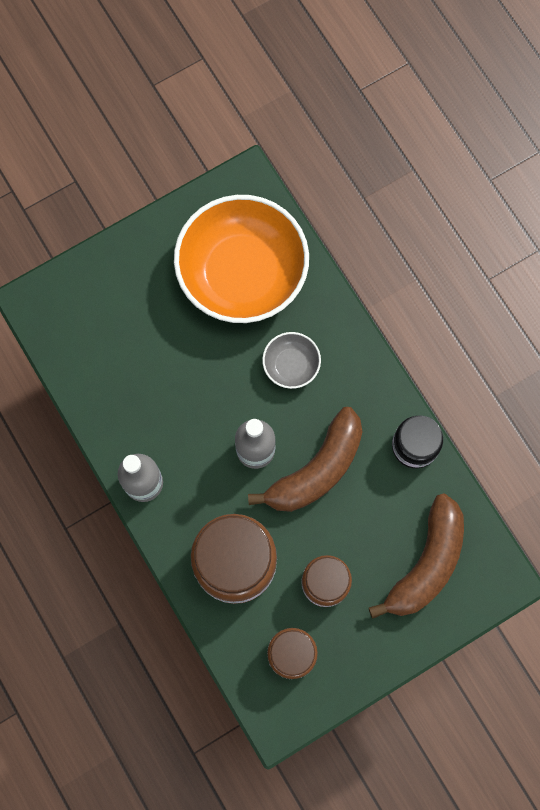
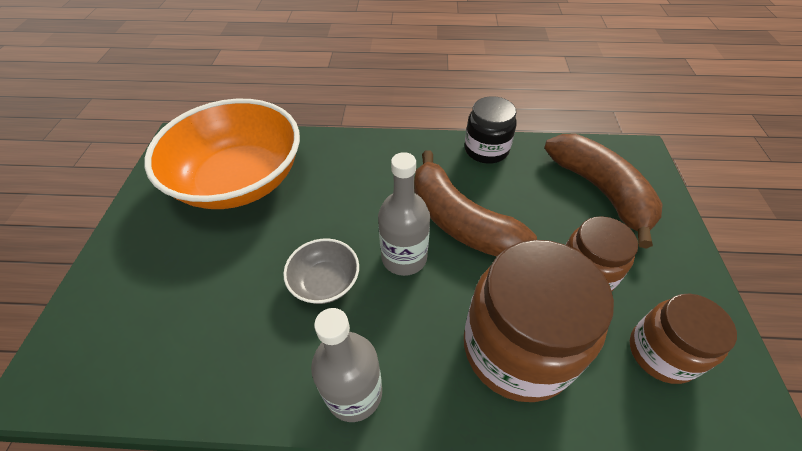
camera: 55 degrees left, 25 degrees down
(291, 365) = (349, 189): grey bowl -> grey bowl (325, 282)
(316, 469) = (460, 221): brown banana -> brown banana turned 150 degrees clockwise

